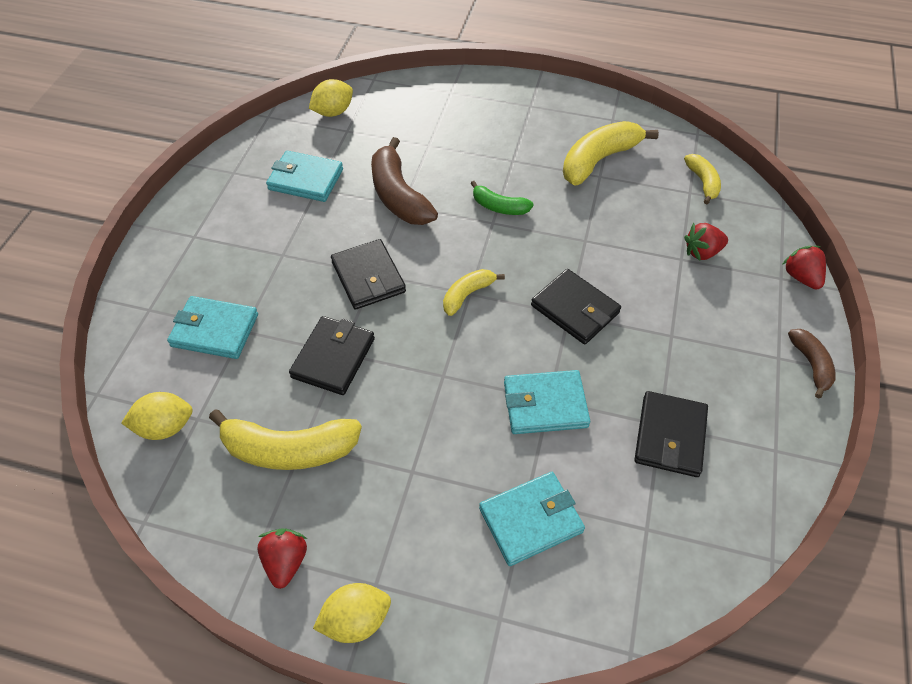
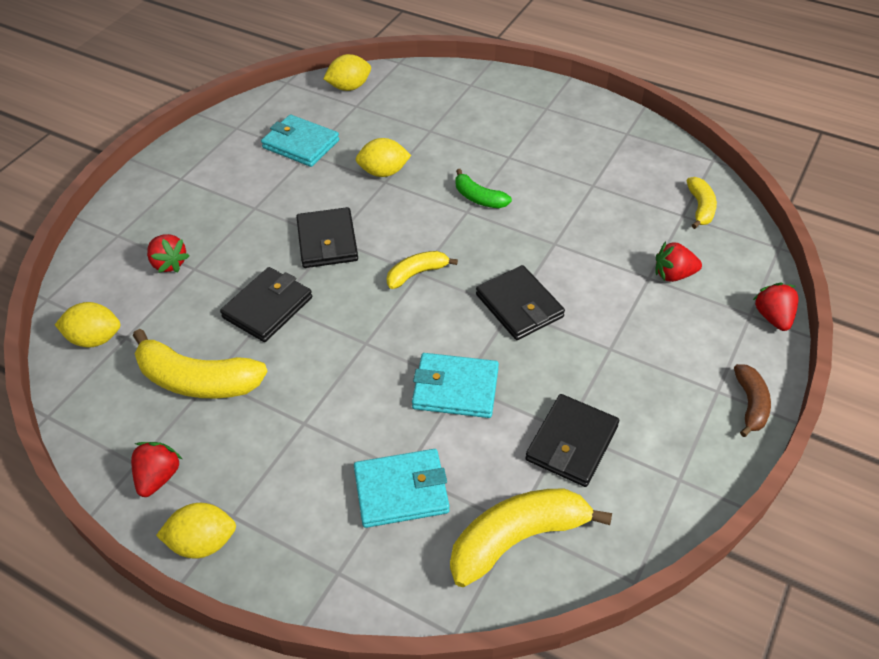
camera: 15 degrees right, 5 degrees down
(215, 330) = (169, 263): turquoise wallet -> red strawberry
(398, 196) = (383, 172): brown banana -> yellow lemon
(598, 160) = (597, 170): yellow banana -> yellow banana (517, 539)

